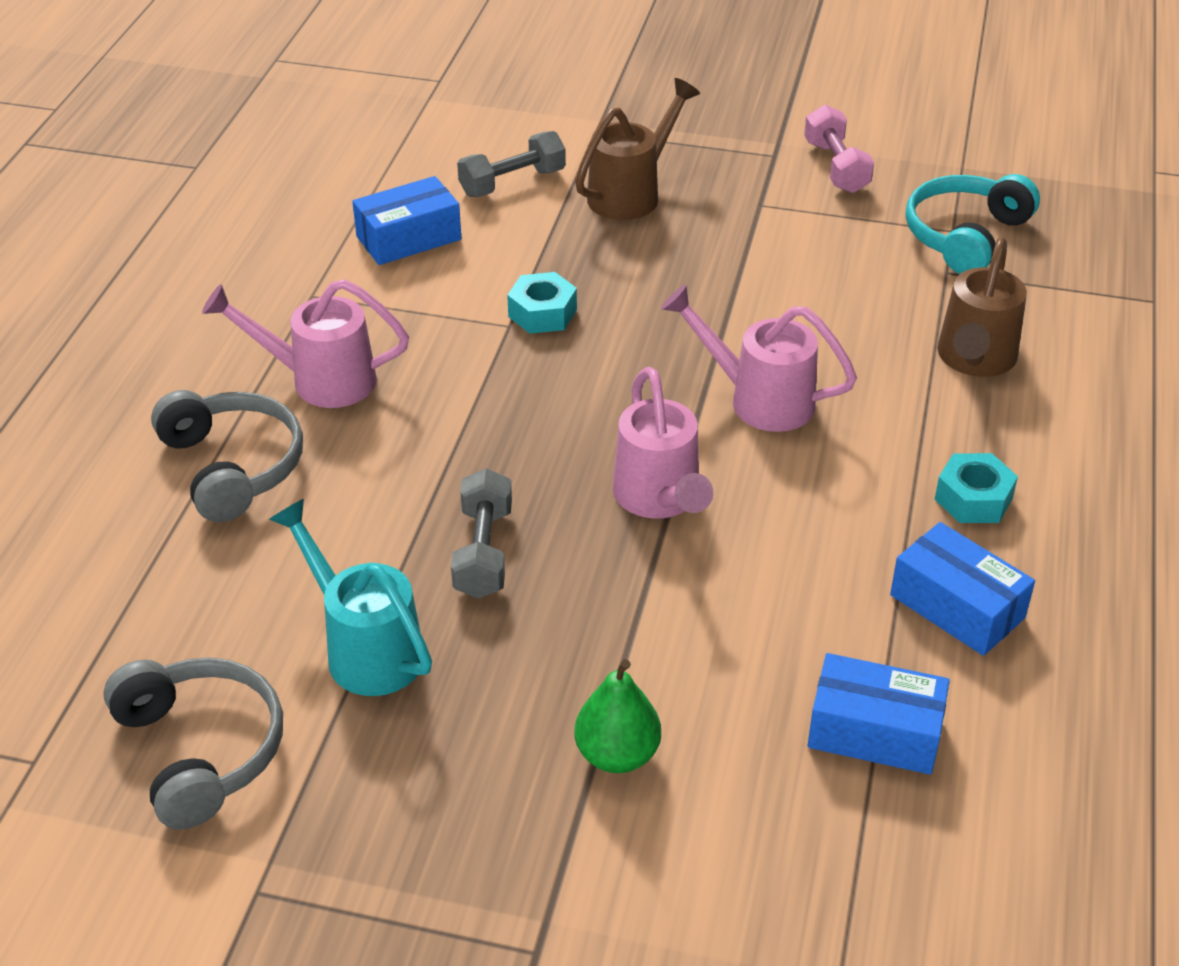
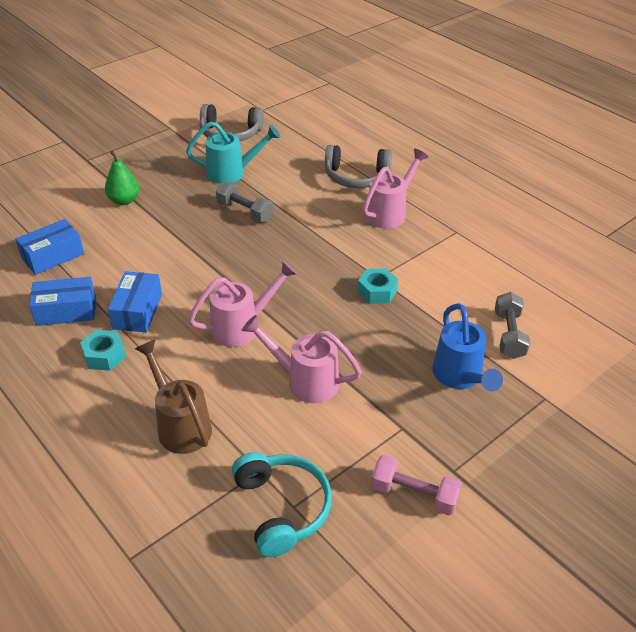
camera: 125 degrees right, 0 degrees up
(408, 238) = (481, 277): blue box -> blue box (137, 311)
(631, 193) = (460, 377): brown watering can -> blue watering can
(660, 499) = (219, 265): pink watering can -> pink watering can (305, 381)

